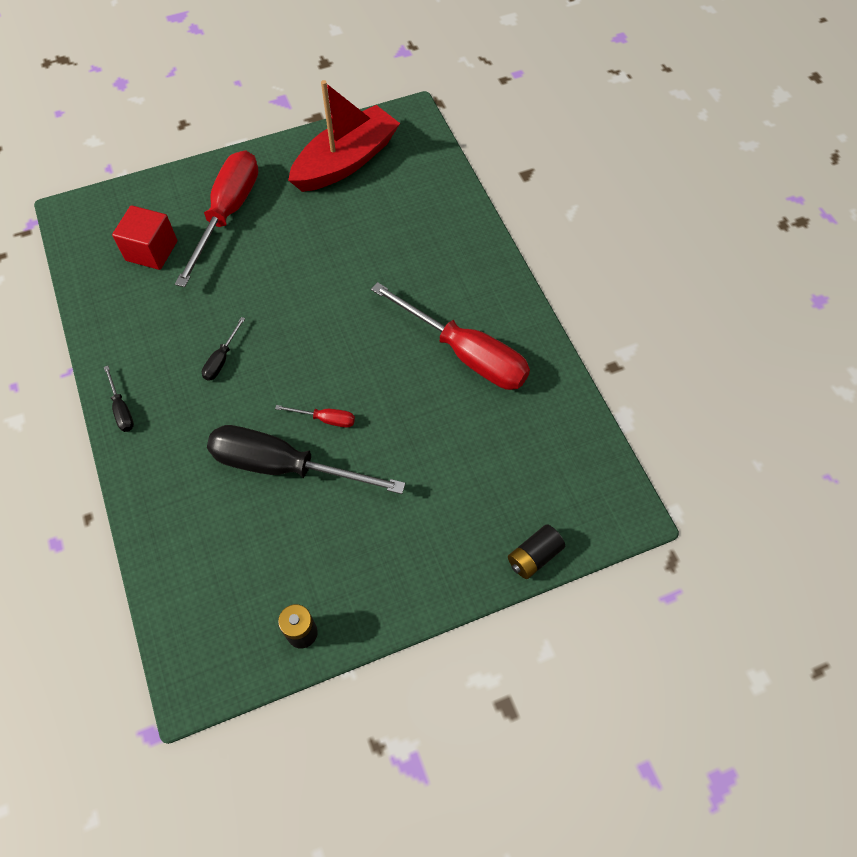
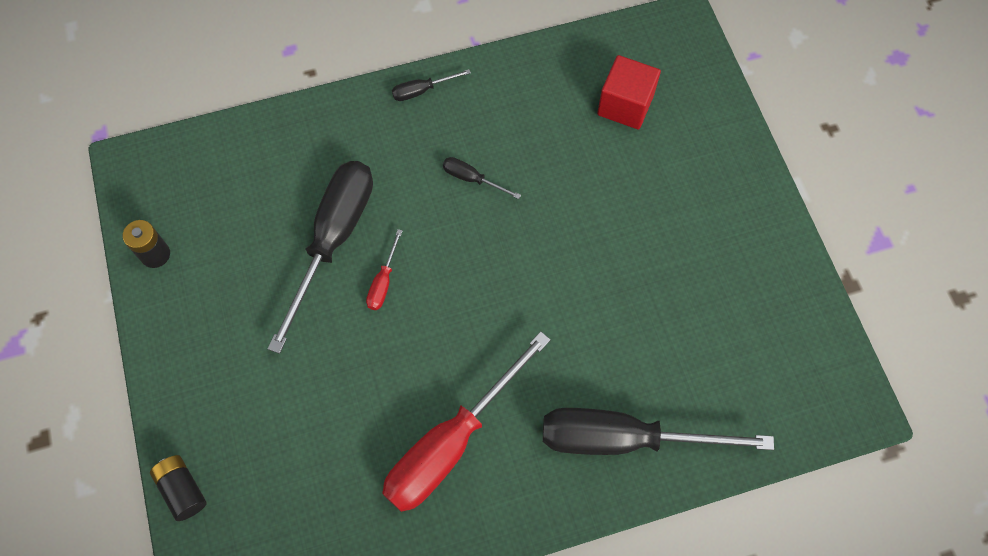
camera: 95 degrees right, 5 degrees up
(228, 214) = (679, 180): red screwdriver -> none
(346, 162) = (767, 318): red boat -> none
(448, 243) = (624, 439): none -> black screwdriver

